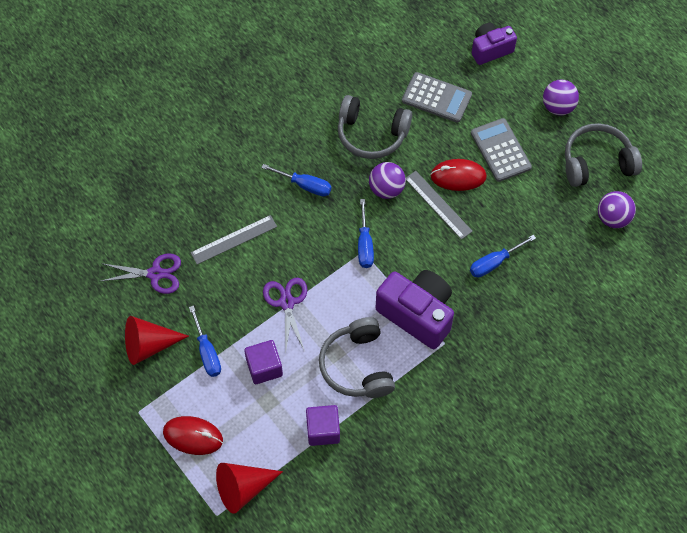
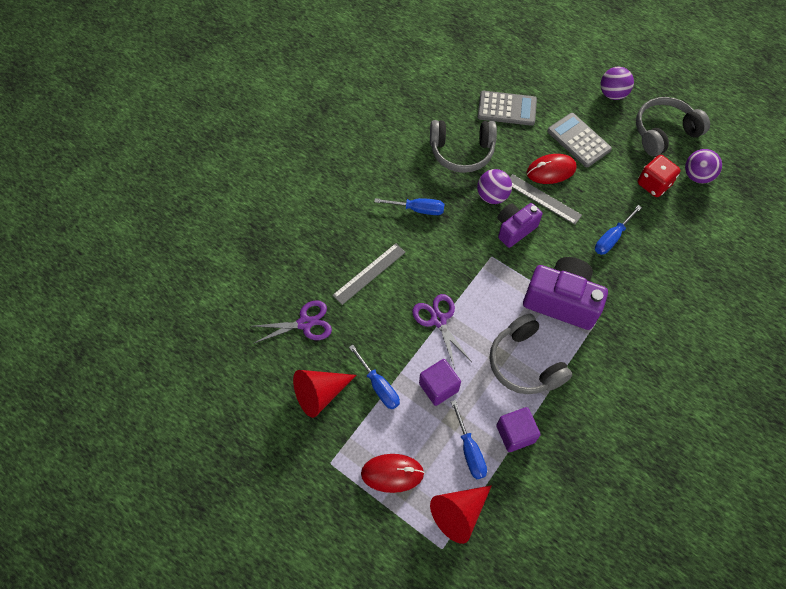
camera: 15 degrees left, 0 degrees up
(364, 244) = (491, 249): blue screwdriver -> blue screwdriver (469, 450)
(490, 50) = (537, 60): purple camera -> purple camera (515, 229)
(562, 216) = (653, 184): none -> red dice

